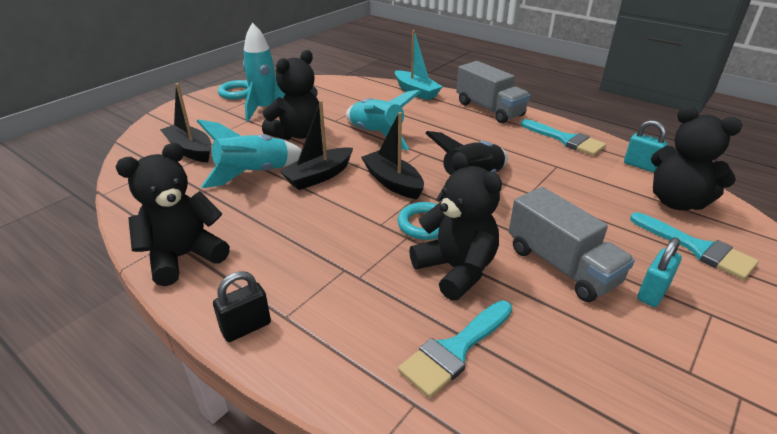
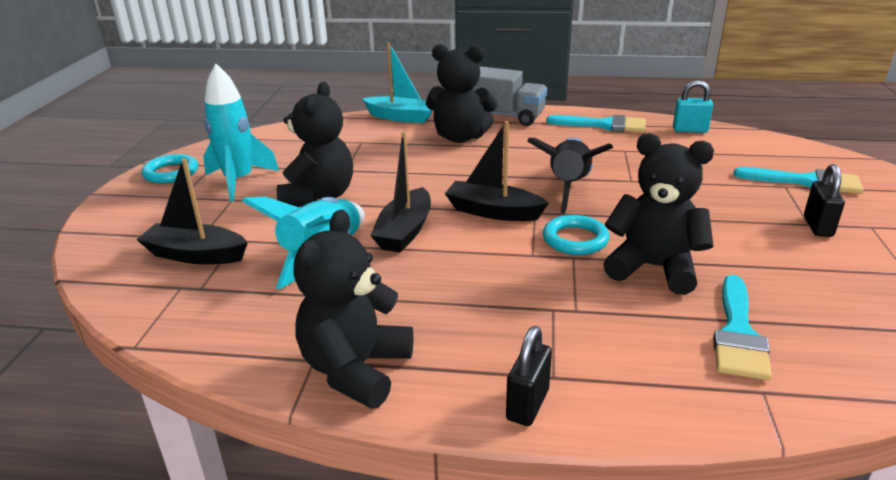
camera: 30 degrees left, 5 degrees down
(376, 135) = (414, 171): turquoise rocket -> none
(561, 265) = (731, 231): grey truck -> none
(652, 293) = (818, 226): turquoise padlock -> black padlock
(677, 202) = (750, 151): black teddy bear -> black teddy bear (460, 137)

